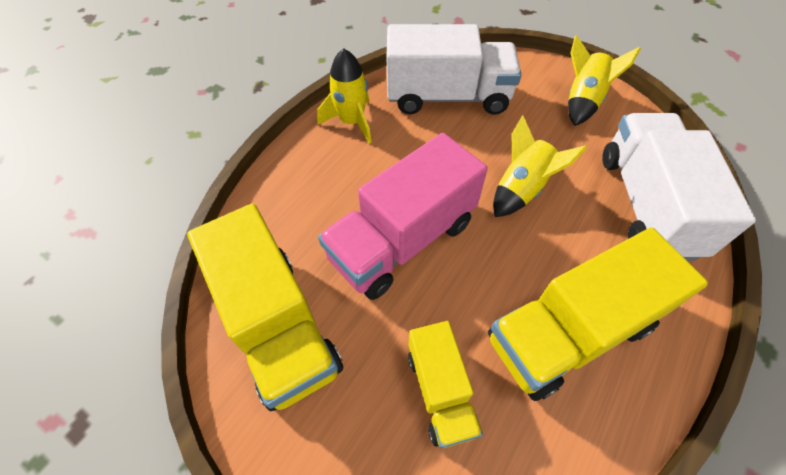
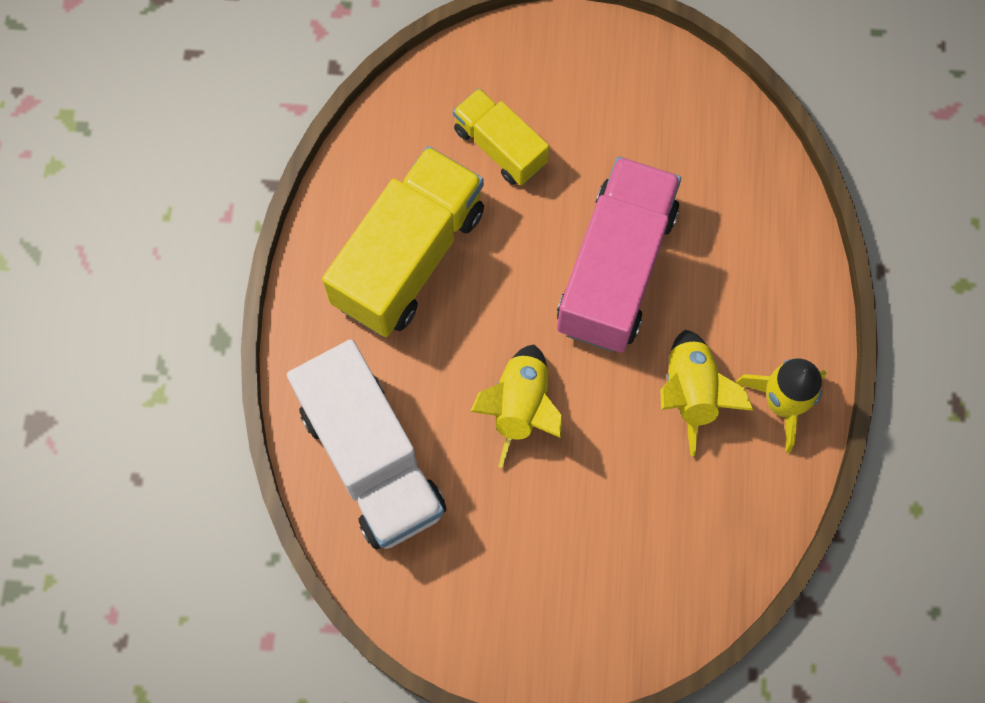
camera: 150 degrees right, 15 degrees up
(278, 325) = (675, 126): yellow truck -> none
(447, 97) = (687, 518): white truck -> none
(582, 101) = (501, 612): yellow rocket -> yellow rocket (691, 393)

